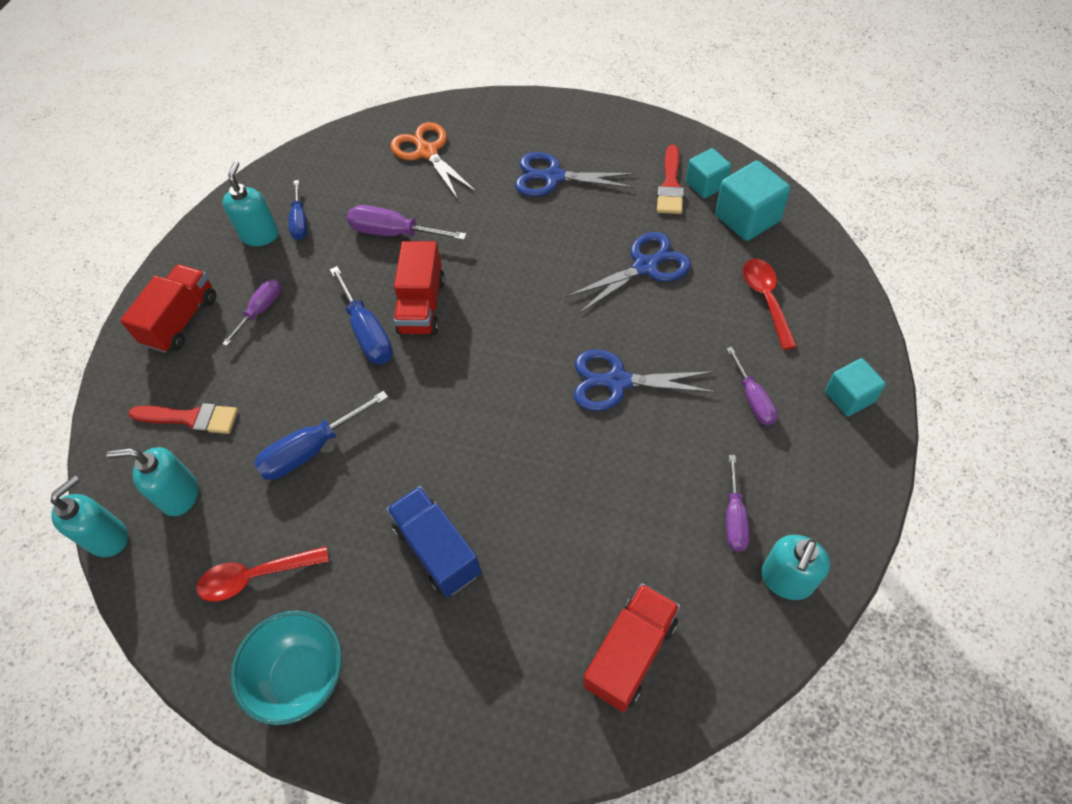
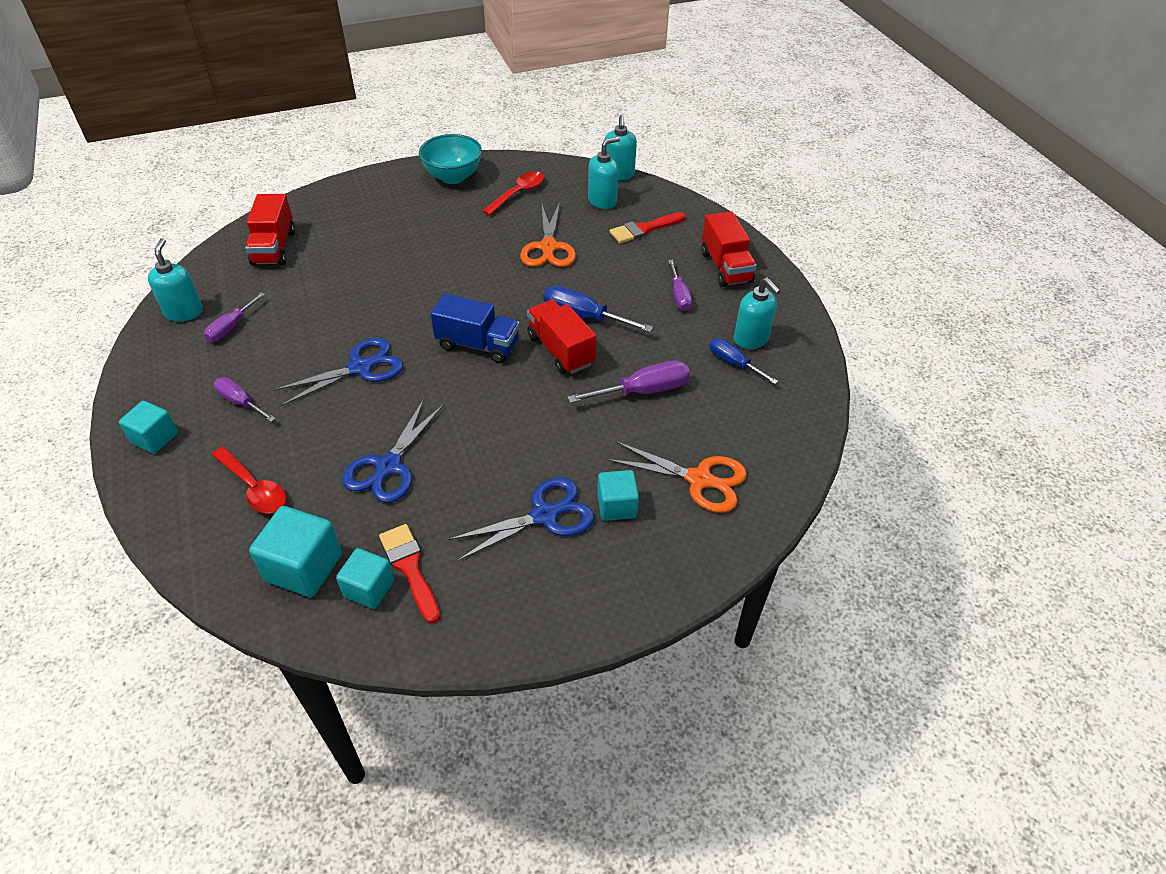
camera: 140 degrees right, 10 degrees down
(311, 449) = (548, 247): blue screwdriver -> orange scissors
(437, 550) = (422, 240): blue truck -> blue truck (478, 345)
(499, 161) = (616, 506): none -> turquoise cube
(734, 518) = (231, 327): purple screwdriver -> purple screwdriver turned 120 degrees counterclockwise

